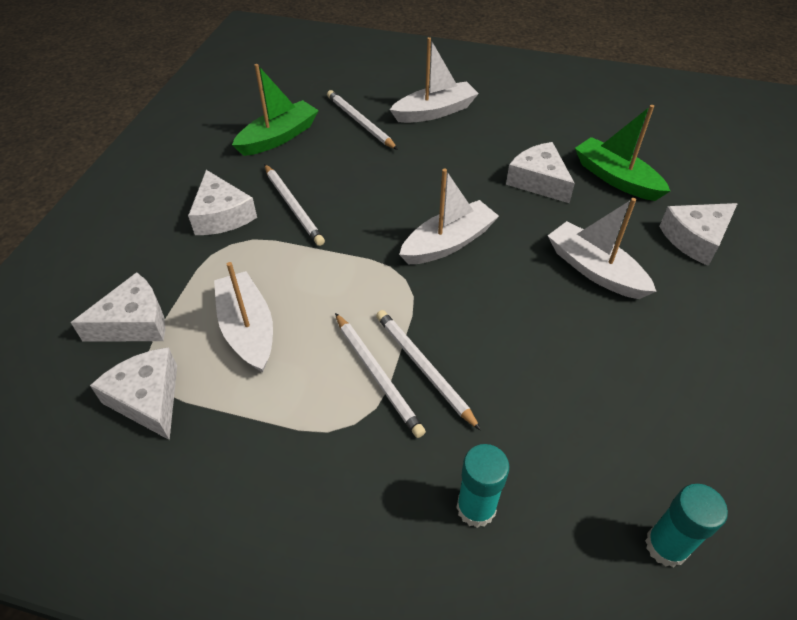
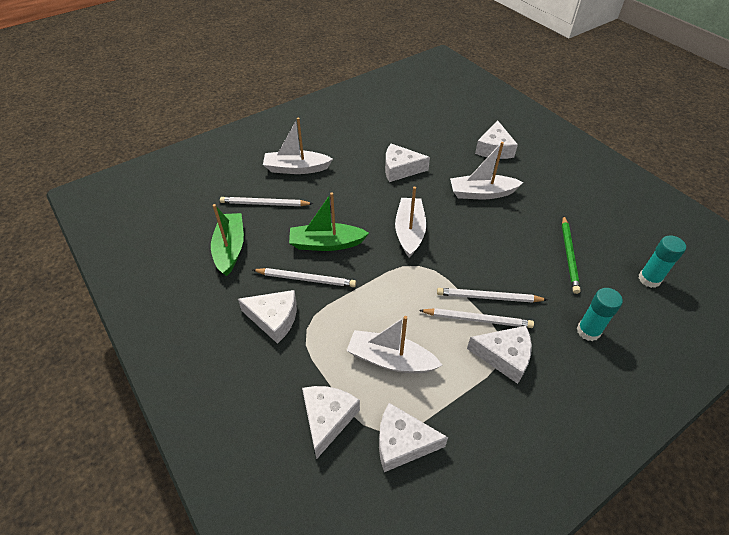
camera: 50 degrees left, 0 degrees up
(344, 432) = (504, 356): none -> white cheese
(435, 112) = (296, 168): white boat -> white boat turned 105 degrees counterclockwise
(595, 418) = (569, 255): none -> green pencil
(616, 178) = (428, 143): green boat -> green boat (326, 244)

